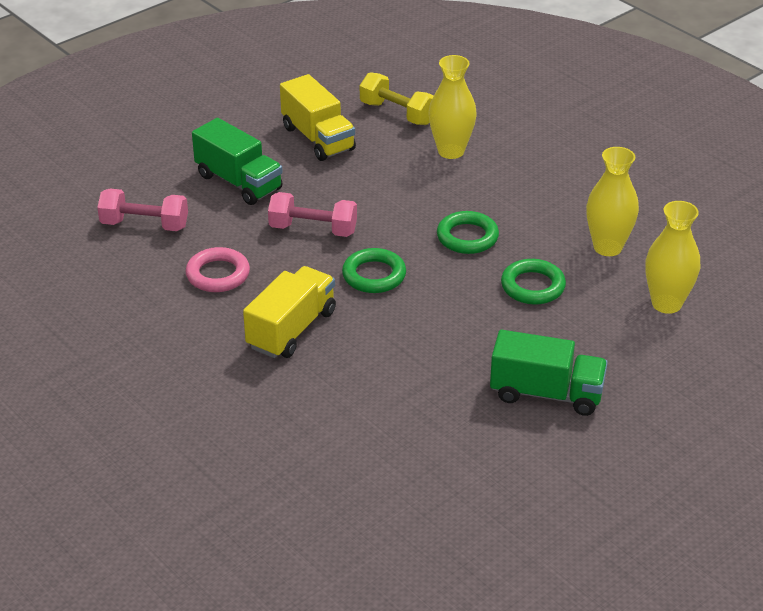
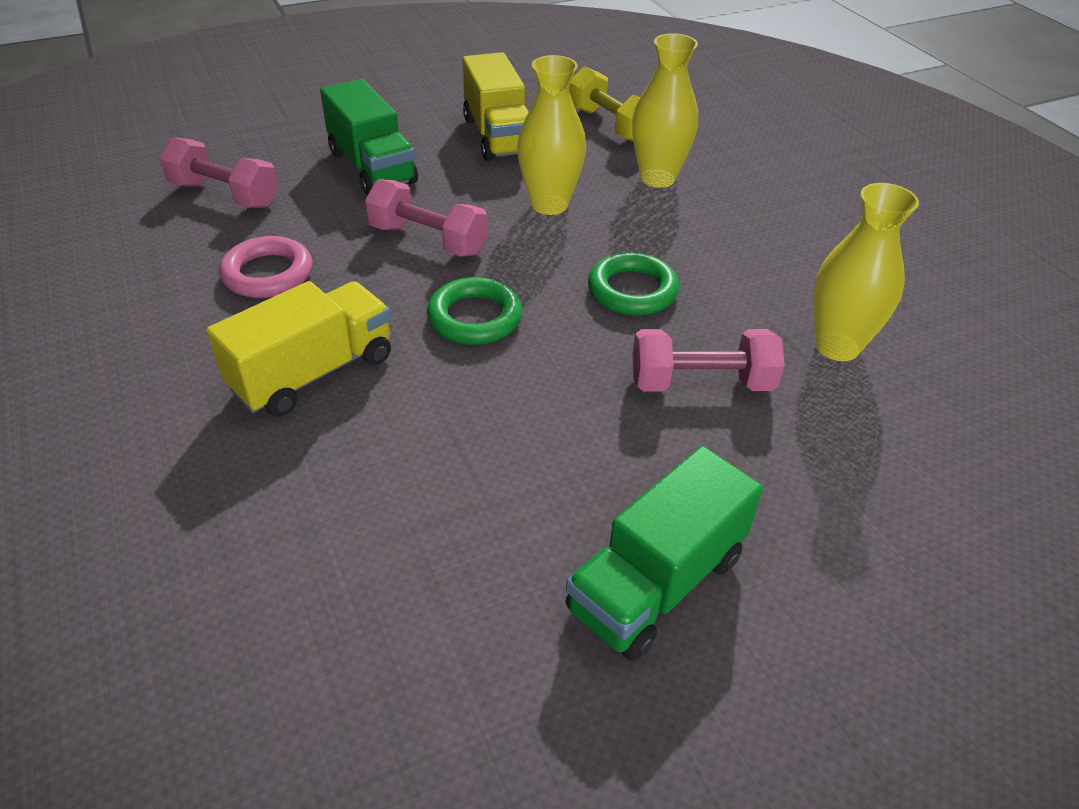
camera: 15 degrees right, 5 degrees up
(532, 286) = (701, 383): green ring -> pink dumbbell
(546, 393) = (656, 583): green truck -> green truck turned 105 degrees clockwise
(666, 304) = (913, 459): yellow vase -> yellow vase (549, 204)

